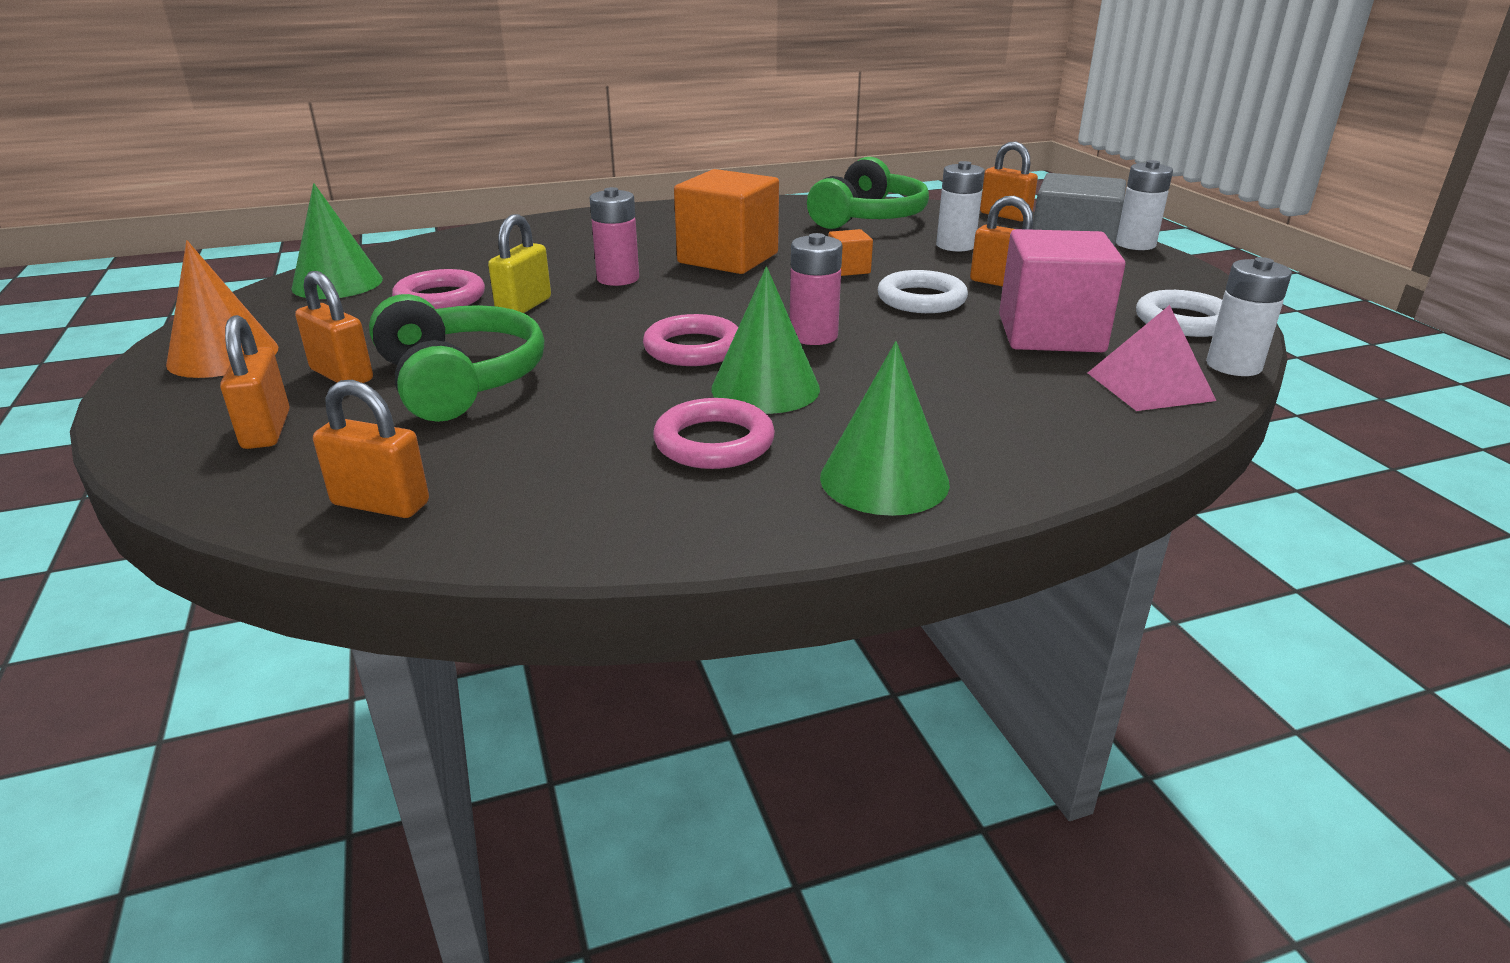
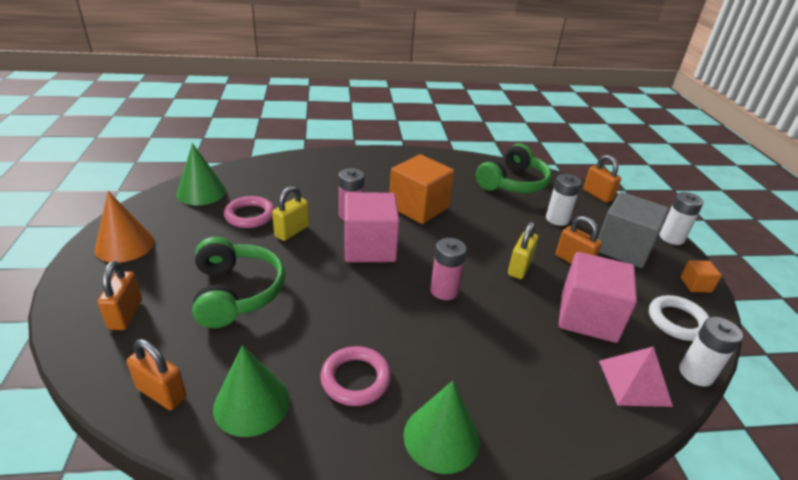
camera: 10 degrees right, 5 degrees up
(342, 375) = (178, 274): orange padlock -> none
(667, 307) = (369, 247): none -> pink cube
(693, 348) = (372, 288): pink ring -> none
(765, 388) = (400, 334): green cone -> green cone (251, 403)
(848, 269) = (485, 230): orange cube -> orange cube (695, 285)
(921, 299) = (519, 268): white ring -> yellow padlock

